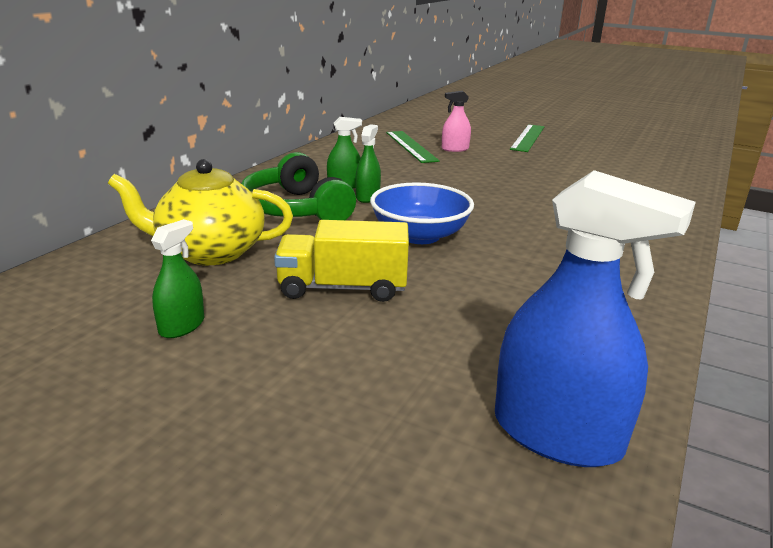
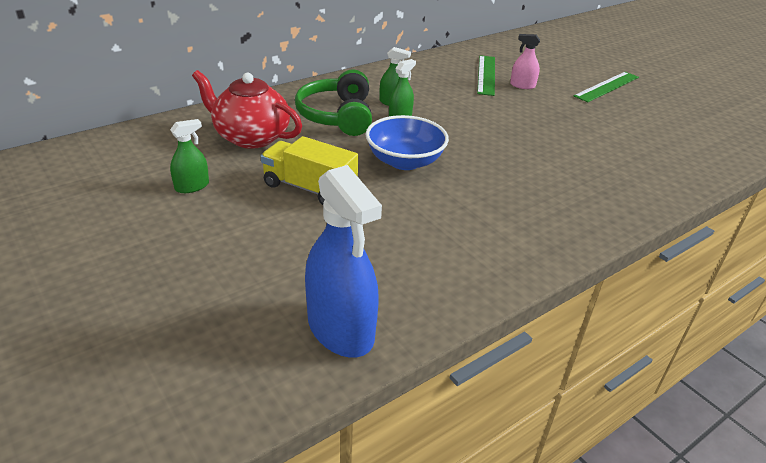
camera: 25 degrees right, 10 degrees up
(210, 252) = (251, 137): yellow teapot -> red teapot

